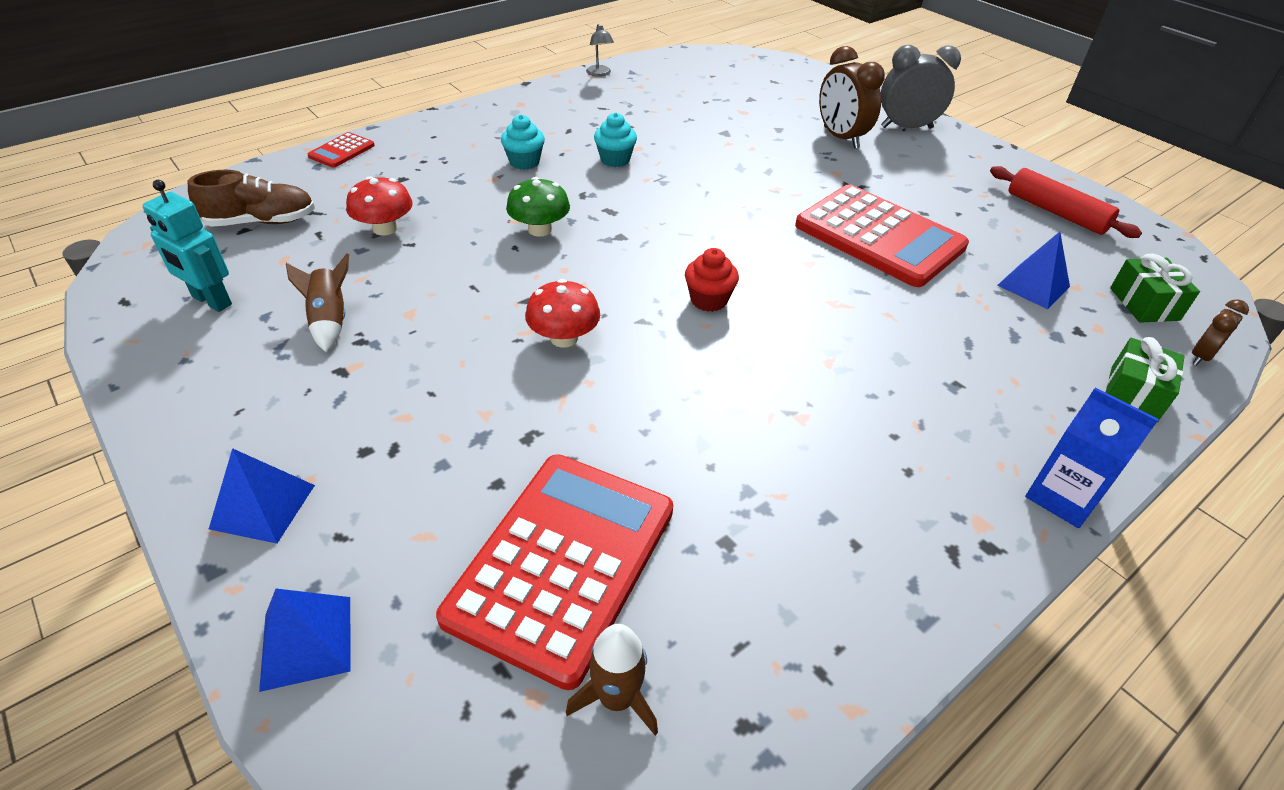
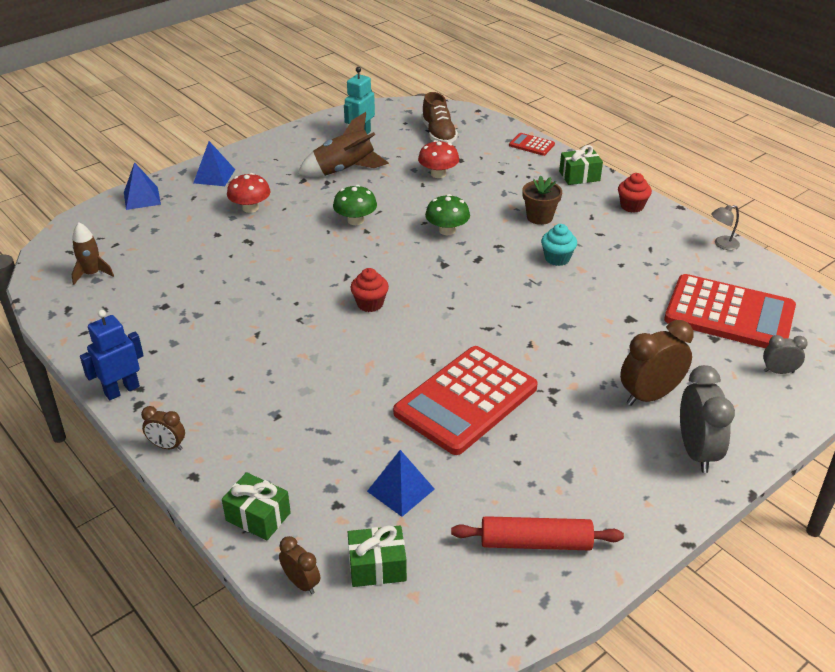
camera: 90 degrees right, 5 degrees down
(330, 321) = (344, 171): brown rocket -> brown rocket, size x1.61
(438, 128) = (579, 176): none -> green gift
(493, 310) = (355, 220): none -> green mushroom
(516, 106) = (632, 206): none -> red cupcake
(524, 162) = (539, 217): turquoise cupcake -> brown flower pot
(562, 563) = (164, 256): red calculator -> red calculator (729, 314)
(564, 338) = (329, 247): red mushroom -> red mushroom (250, 208)
(792, 80) = (778, 371): none -> grey clock
(965, 576) = (122, 390): none -> blue robot
(1056, 212) = (535, 543): red rolling pin -> red rolling pin turned 45 degrees clockwise
(1062, 497) = (167, 446): blue carton -> brown clock

